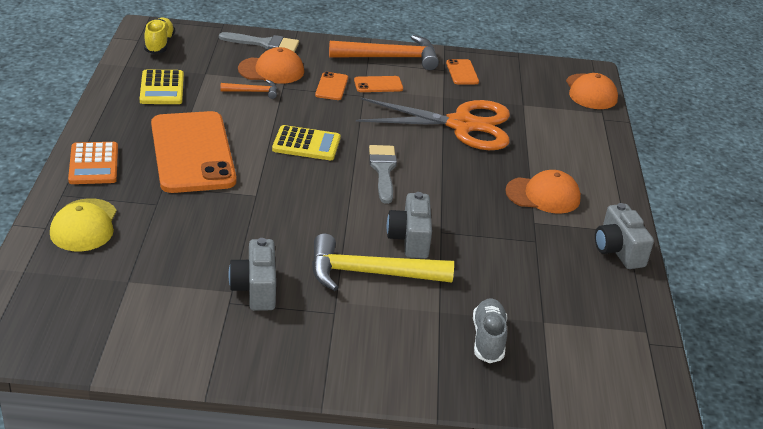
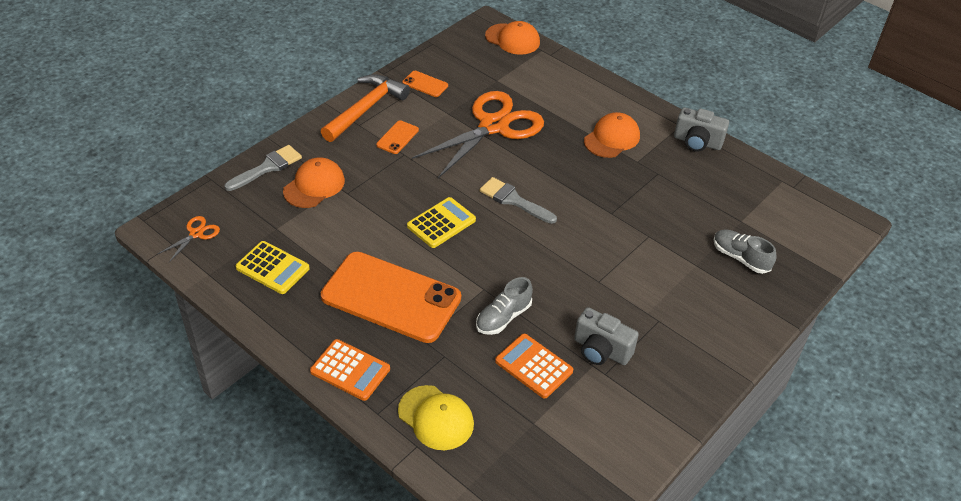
camera: 50 degrees left, 10 degrees up
(159, 44) = (196, 234): yellow shoe -> orange scissors
(194, 256) = (533, 366): none -> orange calculator
(234, 218) = (503, 317): none -> grey shoe
(253, 92) = (336, 214): orange hammer -> none
(331, 86) = (374, 164): orange phone -> none
(370, 273) = (629, 277): yellow hammer -> none
(410, 239) = (607, 234): grey camera -> none

